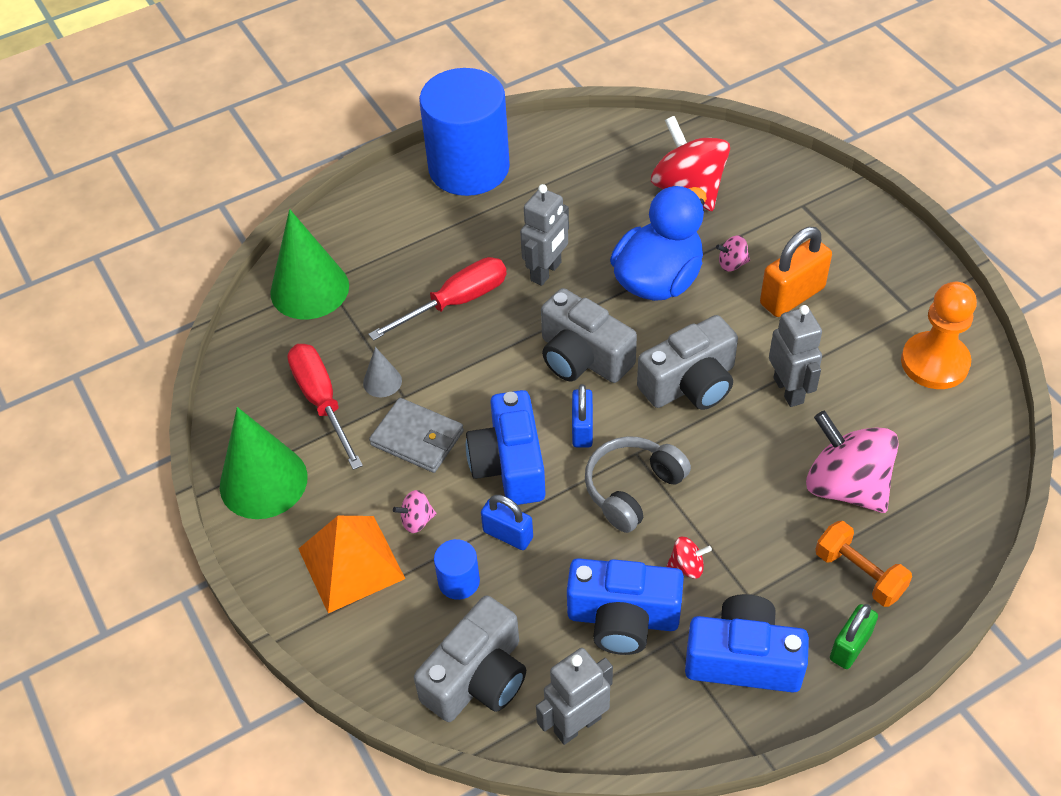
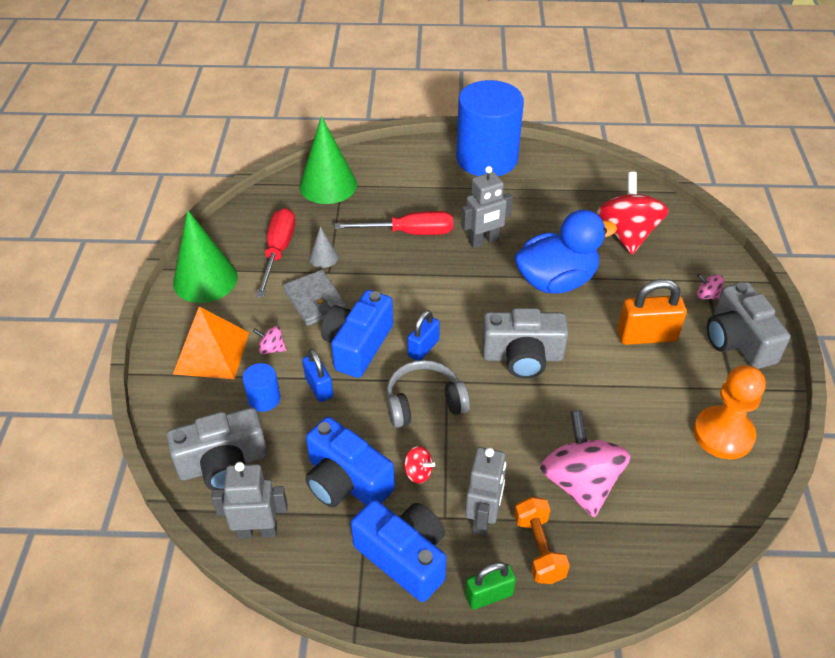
camera: 30 degrees right, 5 degrees down
(582, 357) = (462, 304): grey camera -> grey camera (738, 341)
(732, 264) = (619, 294): pink spinning top -> pink spinning top (707, 296)
(789, 390) = (591, 396): grey robot -> grey robot (483, 518)

